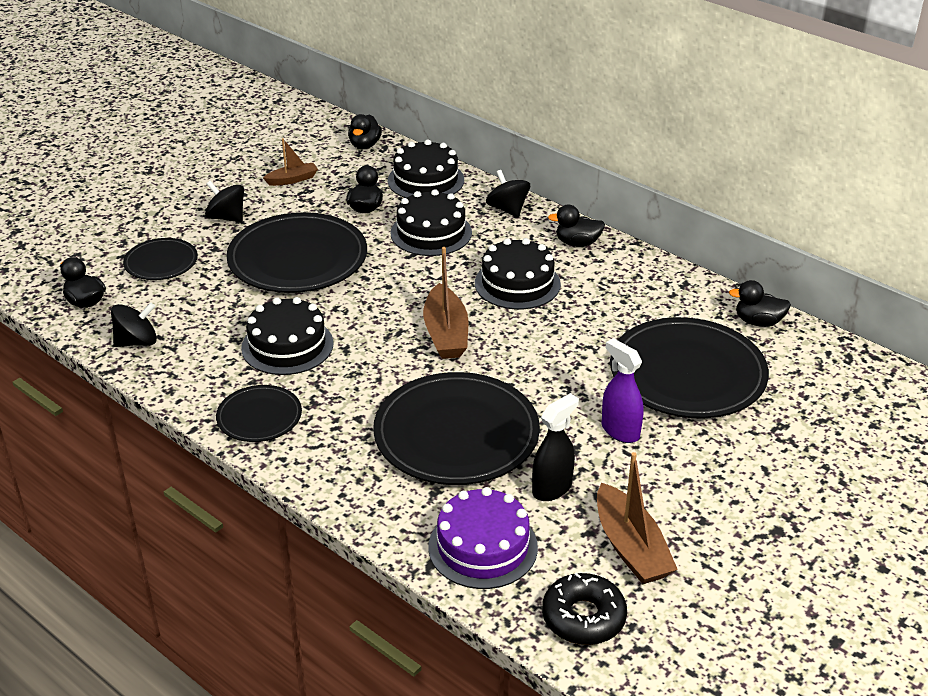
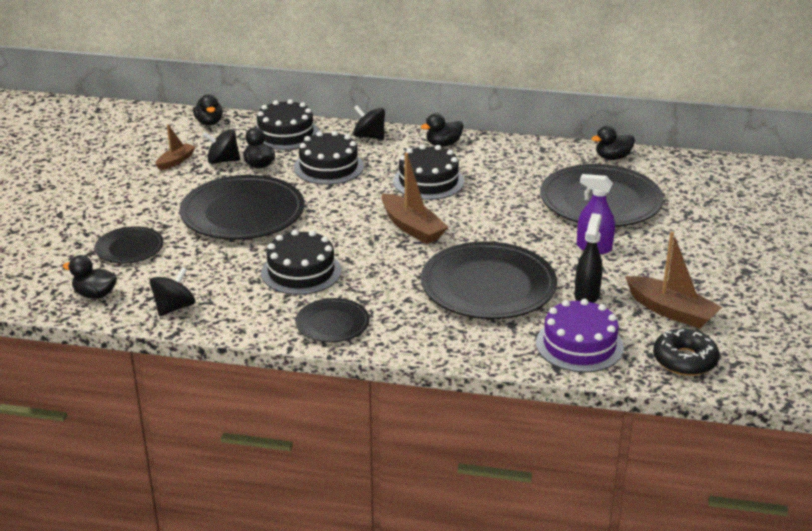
camera: 30 degrees left, 5 degrees down
(227, 218) = (150, 202): black spinning top -> black spinning top (223, 161)

